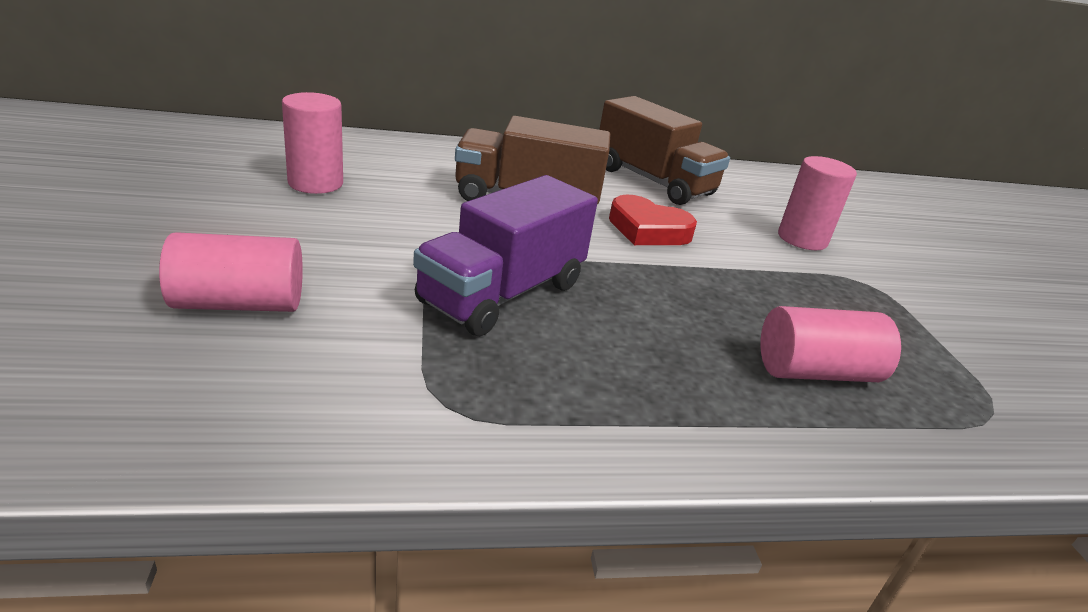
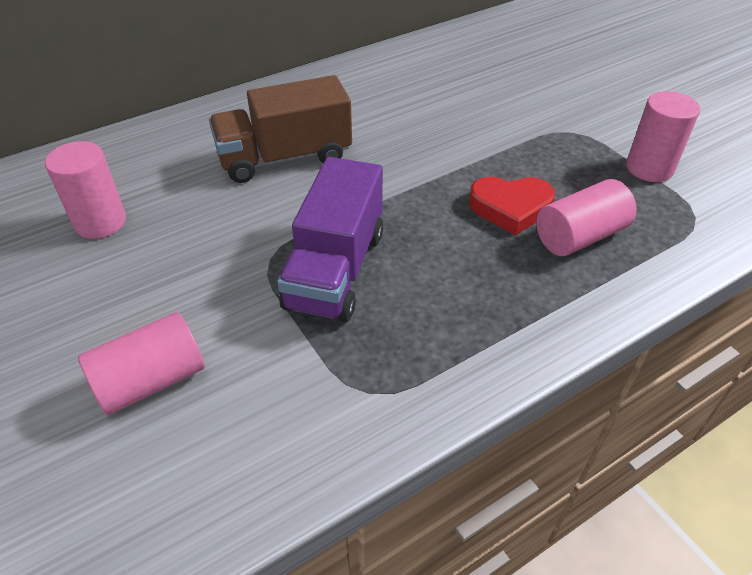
camera: 20 degrees left, 15 degrees up
(648, 230) = (396, 148): red heart -> red heart (510, 208)
(653, 181) = (367, 89): brown truck -> none
(802, 239) = (508, 105): pink cylinder -> pink cylinder (649, 168)

